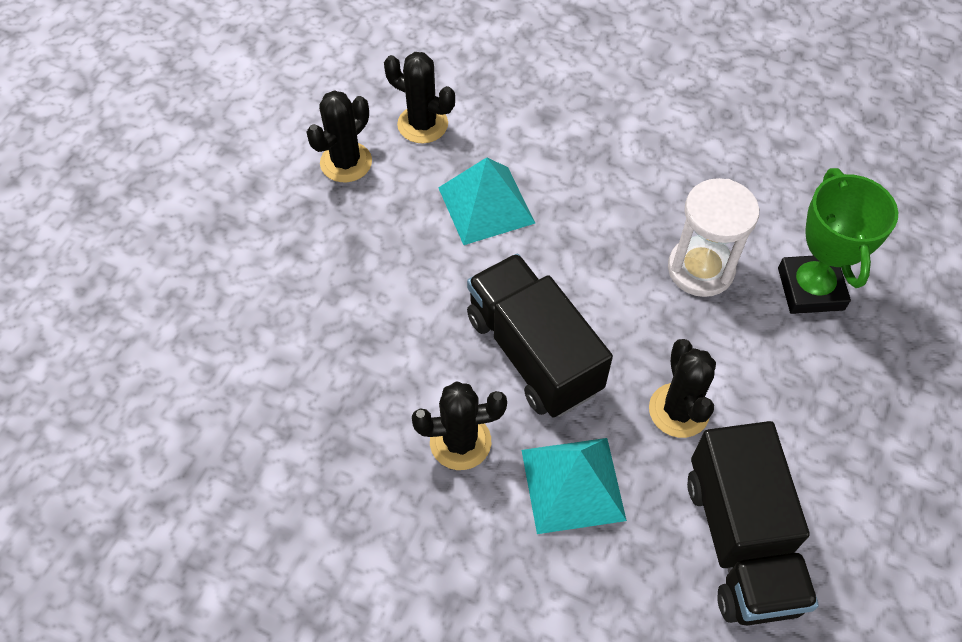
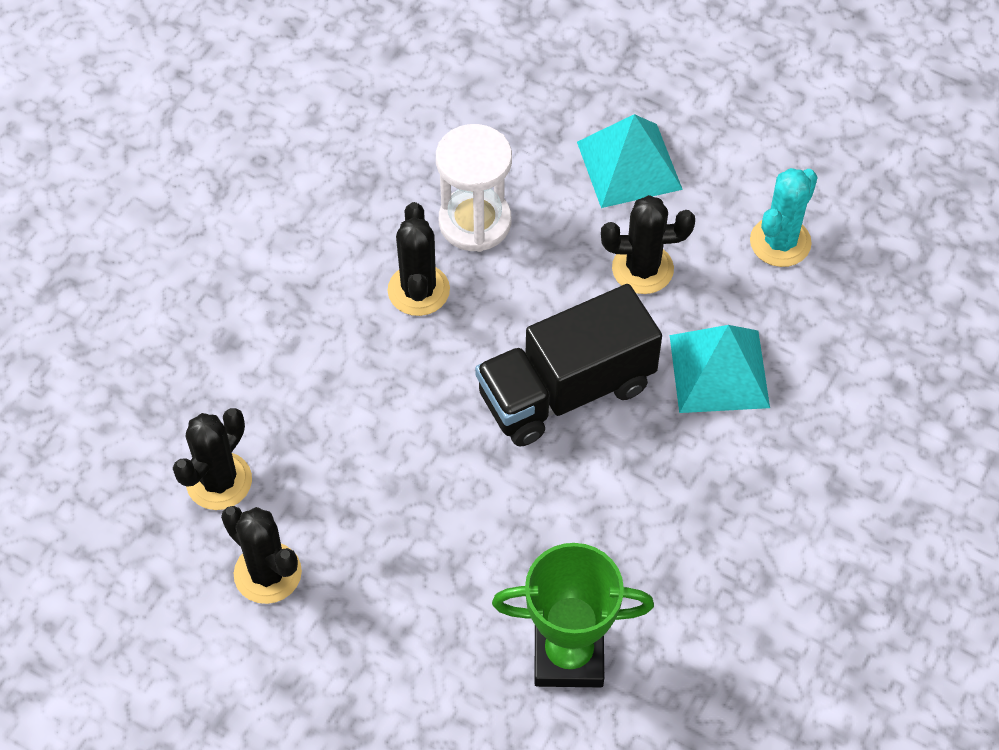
camera: 85 degrees left, 0 degrees up
(460, 442) = (667, 468): black cactus -> black cactus (418, 290)
(486, 205) = (358, 419): turquoise pyramid -> turquoise pyramid (629, 165)
(740, 541) = (780, 242): black truck -> turquoise cactus
(810, 289) = (510, 131): green trophy -> green trophy (568, 655)

